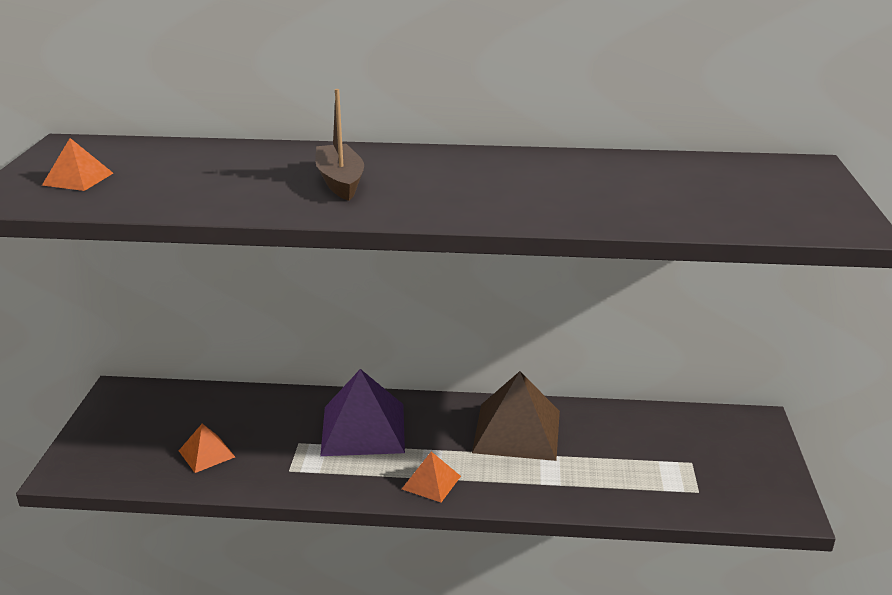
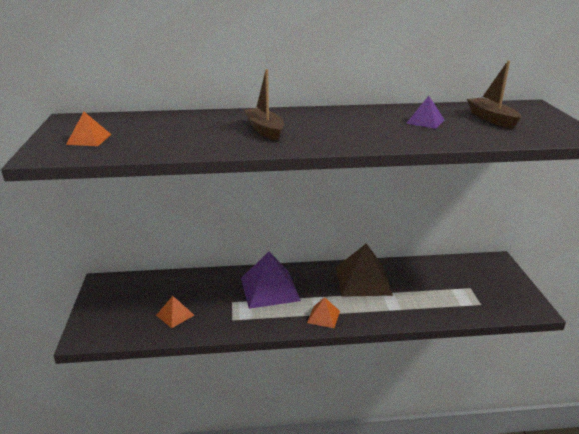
camera: 10 degrees left, 0 degrees up
(604, 183) = (425, 121): none -> purple pyramid
(719, 186) = (492, 119): none -> brown boat

